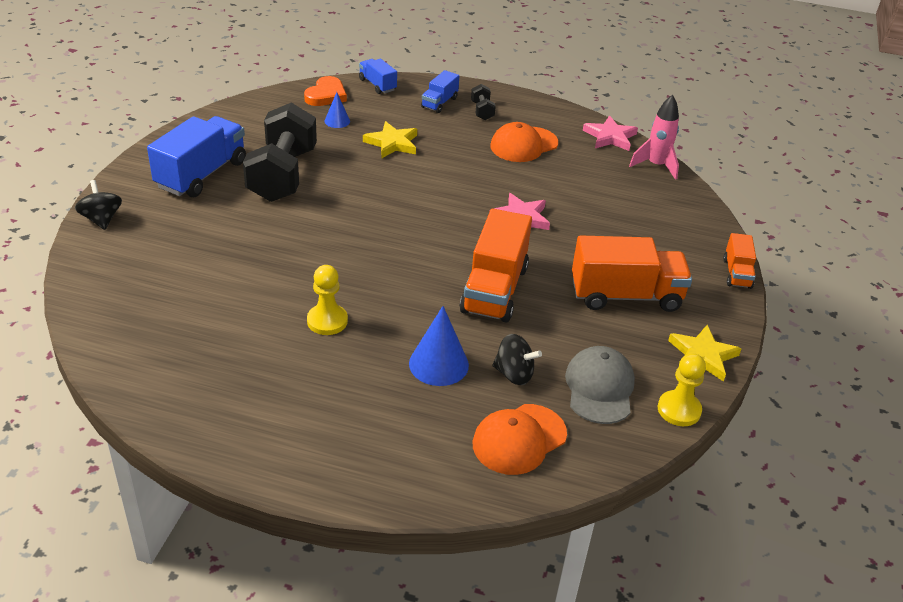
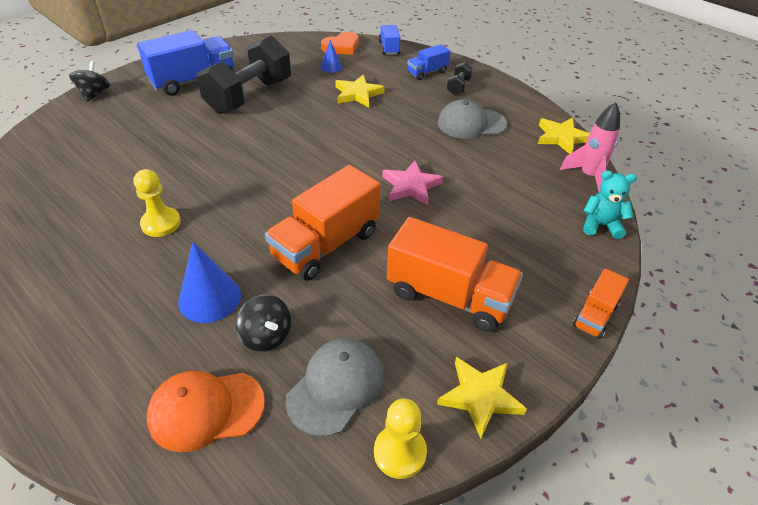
camera: 30 degrees right, 5 degrees up
(523, 145) = (471, 123): orange cap -> grey cap
(610, 137) = (561, 137): pink star -> yellow star
(694, 204) = (600, 225): none -> turquoise teddy bear

